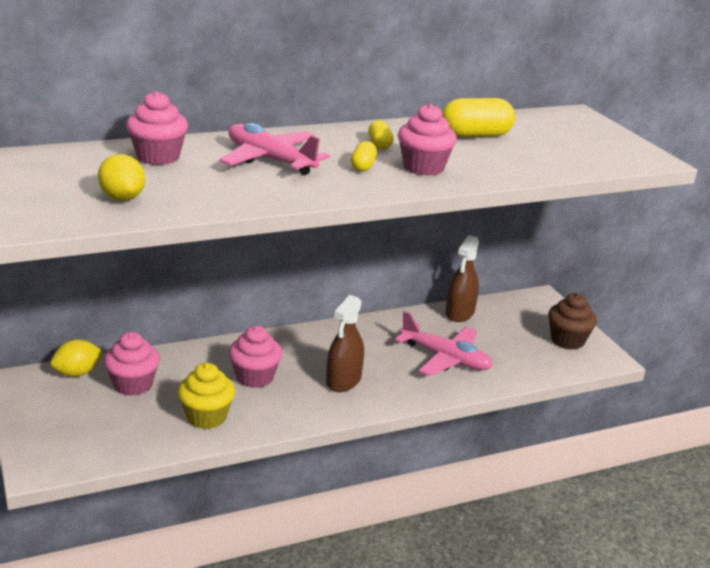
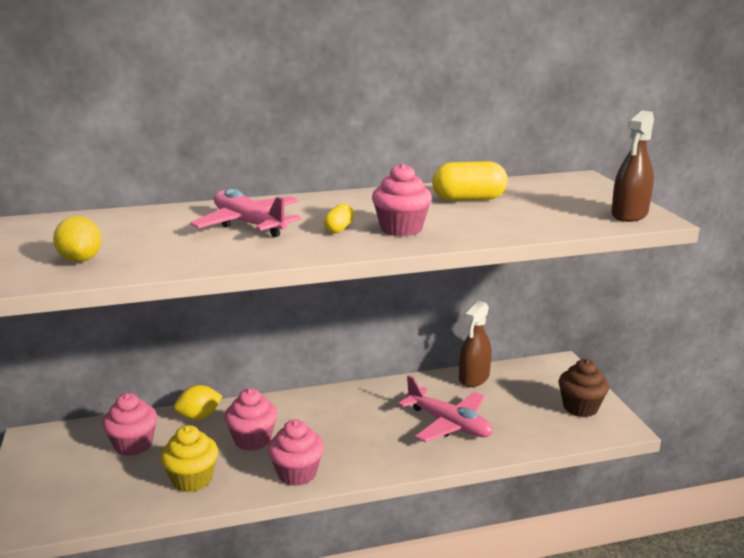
camera: 10 degrees right, 5 degrees down
(77, 373) = (86, 432): yellow lemon -> yellow lemon (199, 416)
(158, 157) = (141, 222): pink cupcake -> pink cupcake (297, 473)
(343, 380) = (339, 445): brown spray bottle -> brown spray bottle (629, 214)
(379, 144) = (366, 208): yellow capsule -> none

